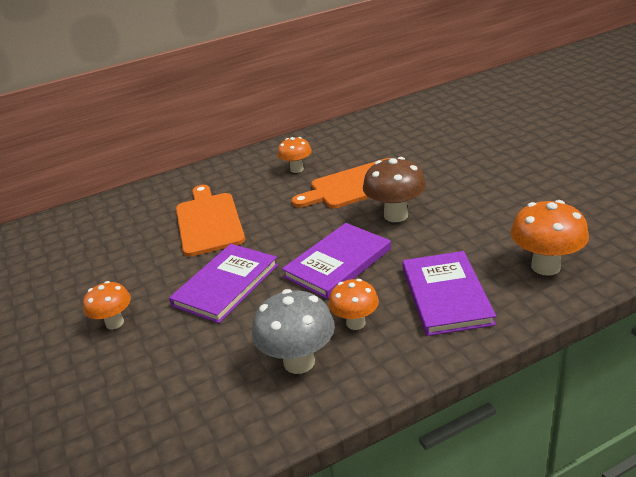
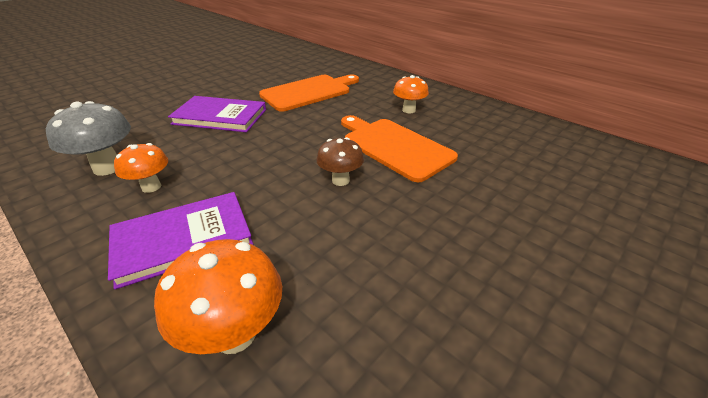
camera: 65 degrees right, 5 degrees up
(114, 323) = (182, 90): orange mushroom -> none
(338, 263) = (249, 160): purple book -> none
(396, 215) = (340, 180): brown mushroom -> brown mushroom, size x0.65

